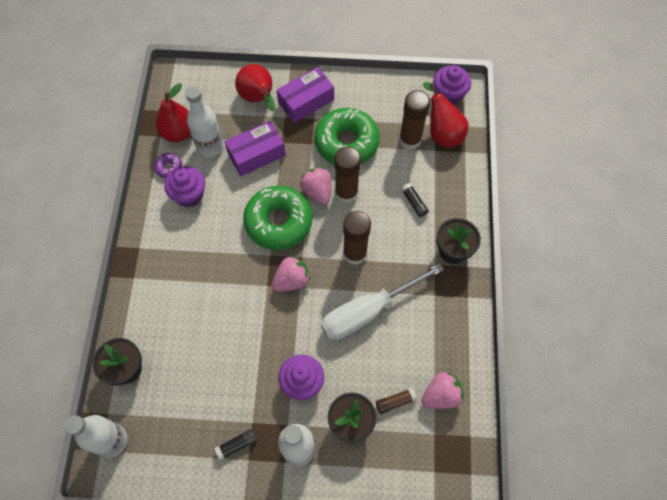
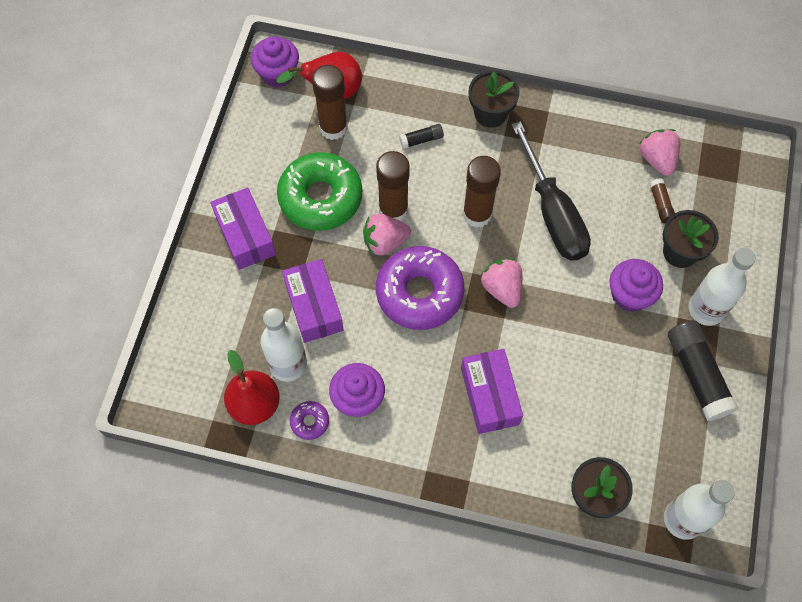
camera: 80 degrees left, 0 degrees up
(200, 283) = (489, 396): none -> purple box
(237, 445) = (697, 374): black glue stick -> black glue stick, size x2.03
(258, 98) = (225, 293): red pear -> none
(278, 222) = (419, 293): green donut -> purple donut
(367, 312) = (553, 213): white screwdriver -> black screwdriver

